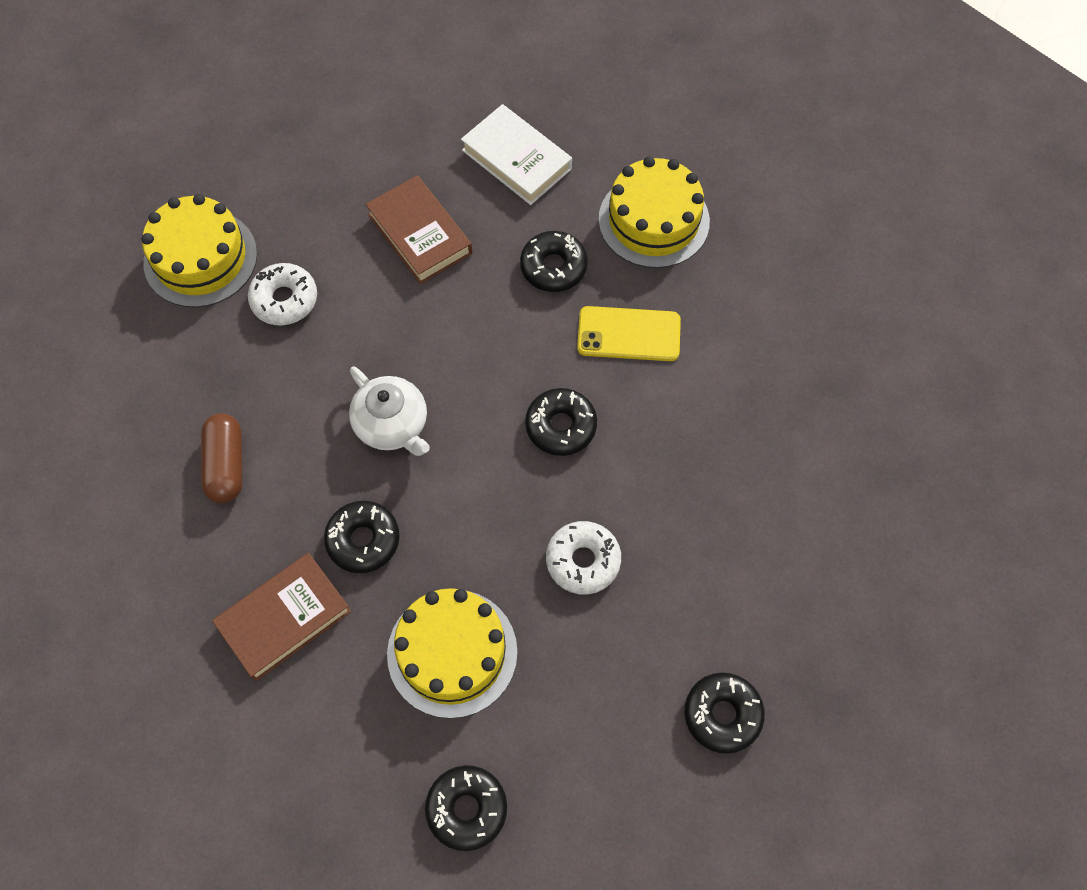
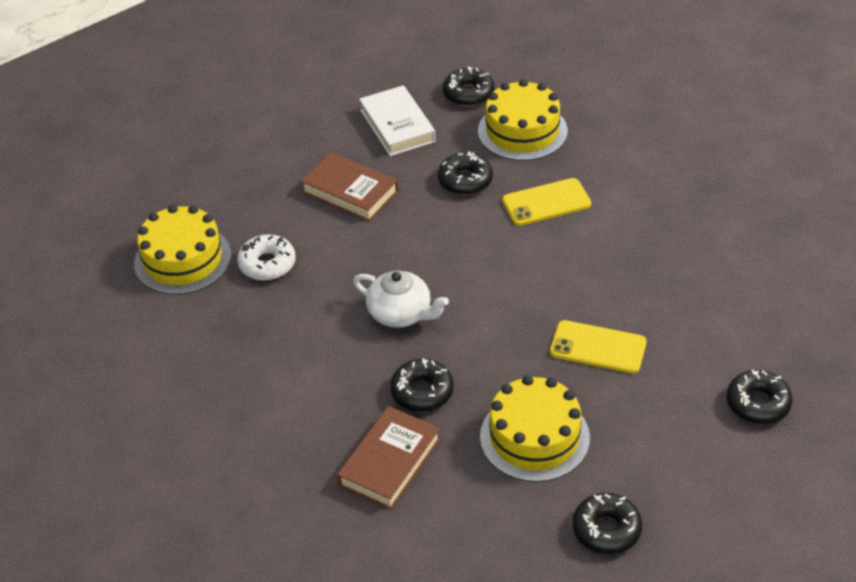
camera: 20 degrees left, 20 degrees down
(226, 465) = (283, 381): brown capsule -> none
(516, 159) = (397, 126): white book -> white book turned 45 degrees clockwise
(561, 426) = (530, 273): black donut -> black donut (468, 93)
(583, 561) = (598, 347): white donut -> yellow phone

